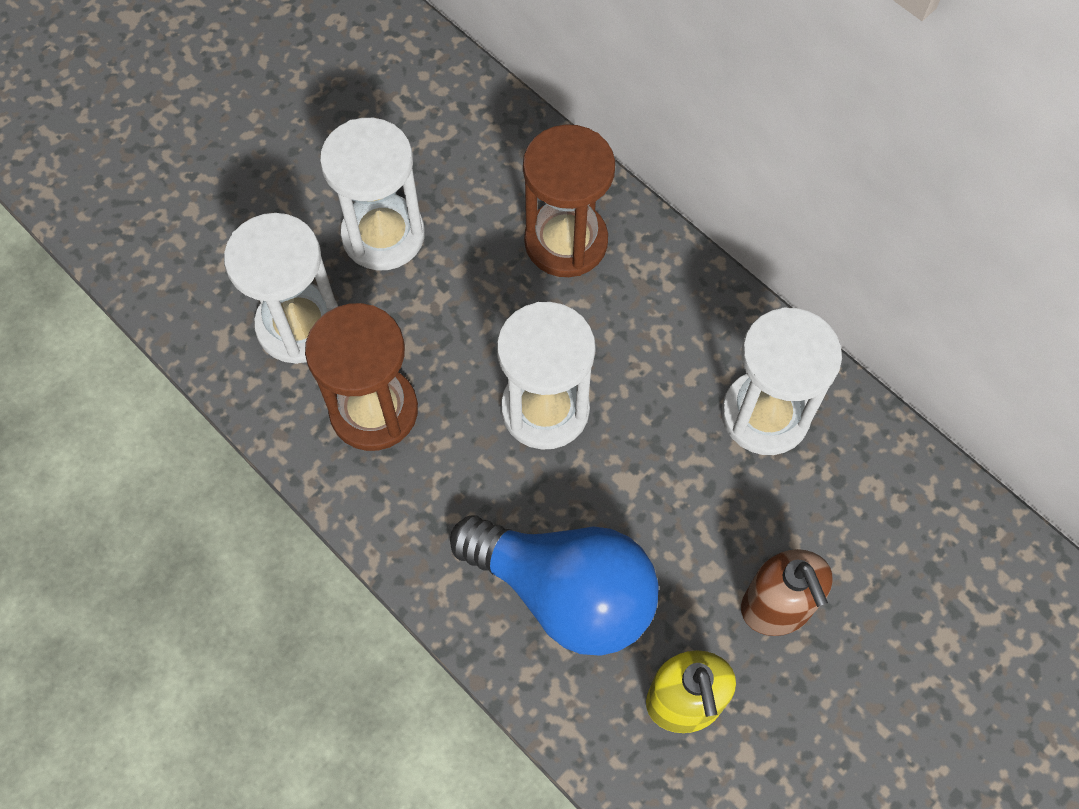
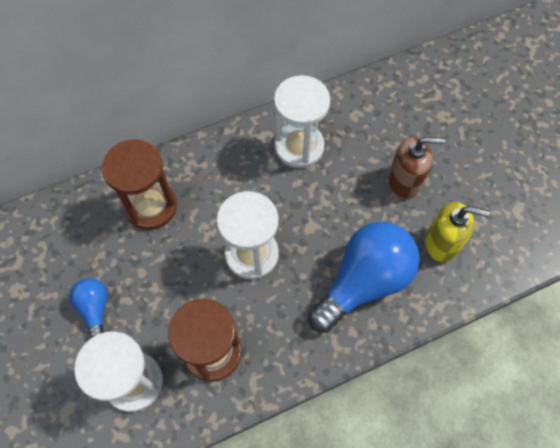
camera: 70 degrees left, 0 degrees up
(383, 235) = (95, 309): white hourglass -> blue light bulb

